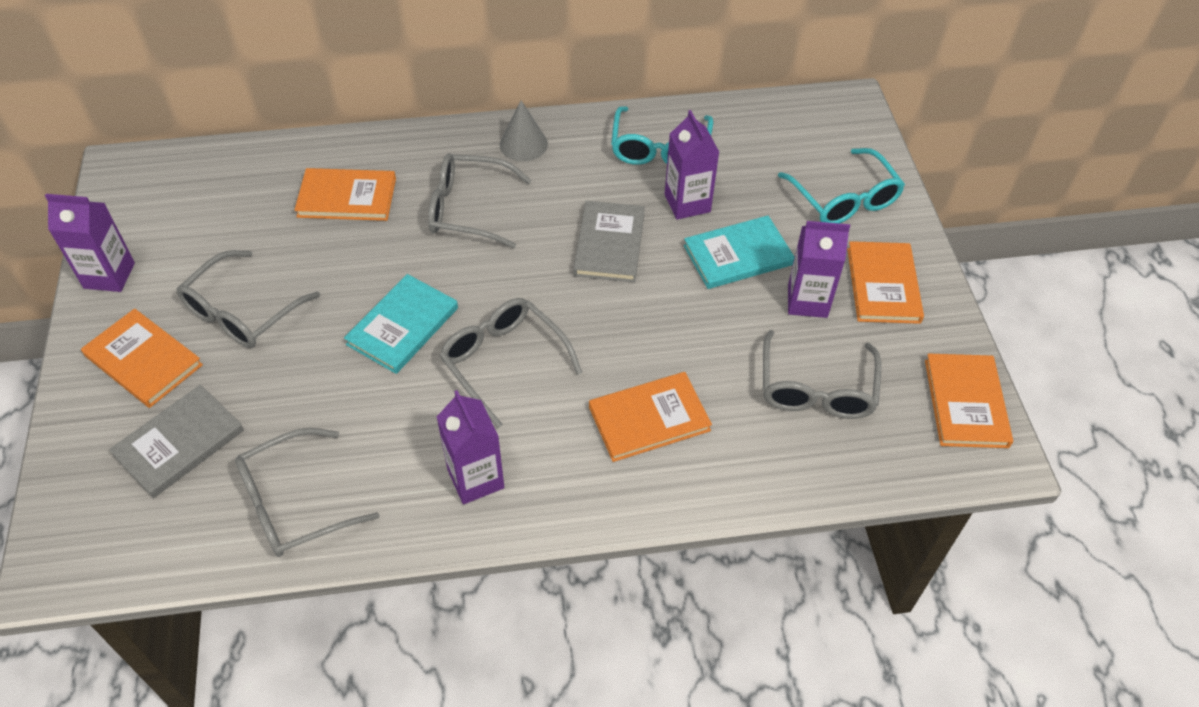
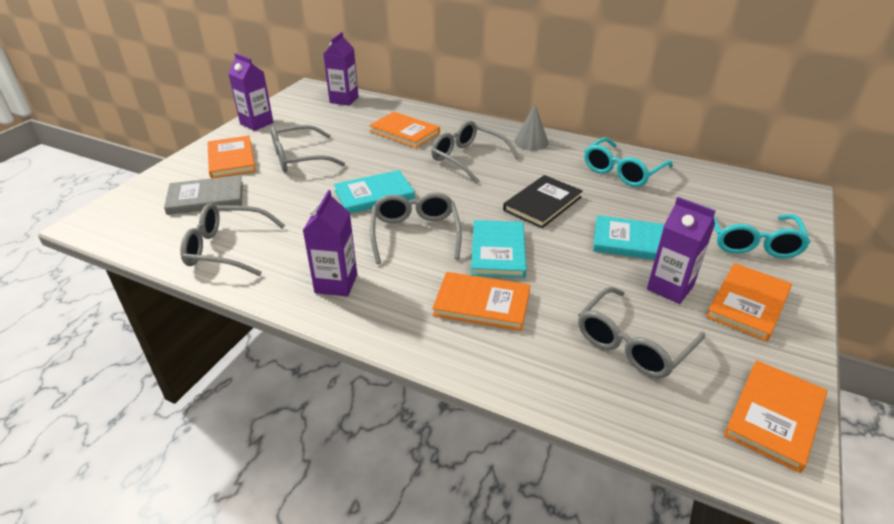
camera: 35 degrees right, 15 degrees down
(609, 244) = (542, 204): grey book -> black book
(613, 339) = (498, 251): none -> turquoise book
(687, 203) = (618, 202): purple carton -> purple carton (344, 100)

